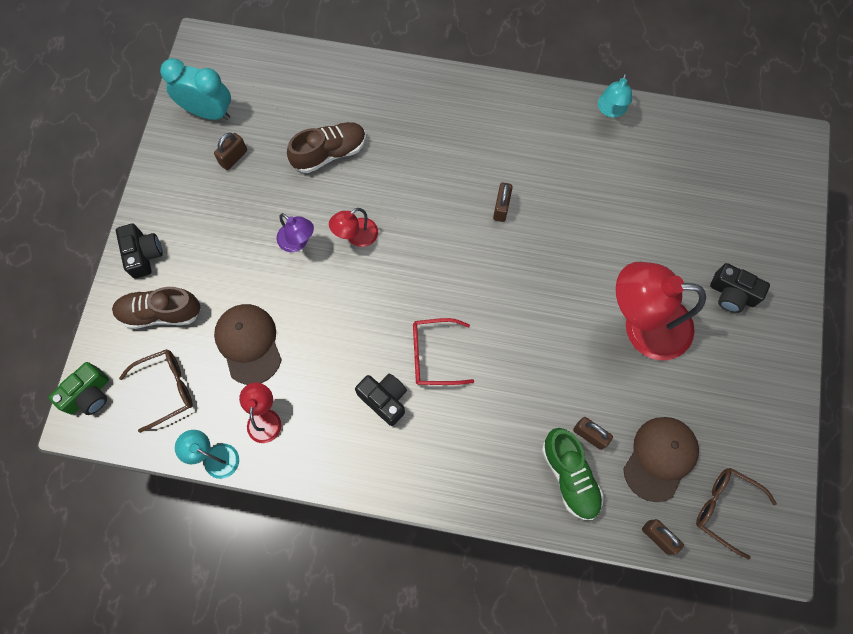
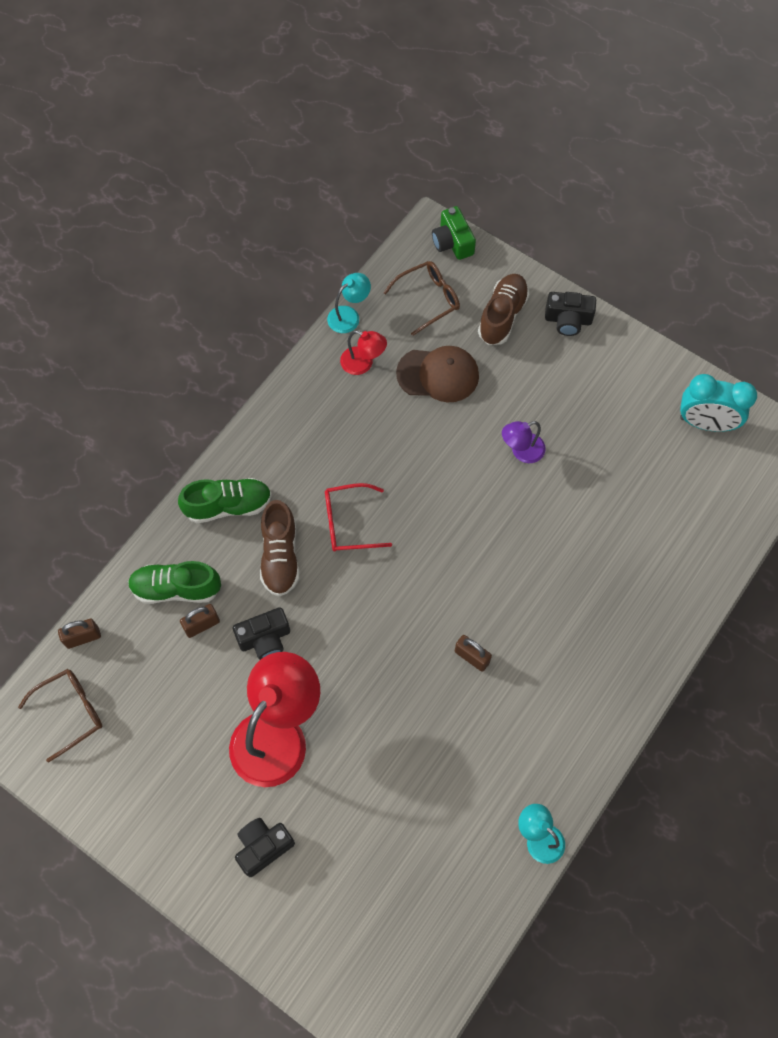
camera: 115 degrees right, 5 degrees down
(166, 389) = (428, 299): brown glasses -> brown glasses turned 120 degrees counterclockwise
(208, 112) = (705, 423): turquoise clock -> turquoise clock turned 60 degrees clockwise
(234, 158) = (641, 428): brown padlock -> none
(329, 153) = (609, 517): brown shoe -> brown shoe (280, 556)
(356, 236) = (503, 505): red lamp -> none
(384, 399) = (329, 464): black camera -> black camera (265, 638)
(433, 355) = (348, 523): red glasses -> red glasses turned 120 degrees counterclockwise
(469, 471) = (228, 506): none -> green shoe
(660, 458) = (146, 678): brown cap -> none

